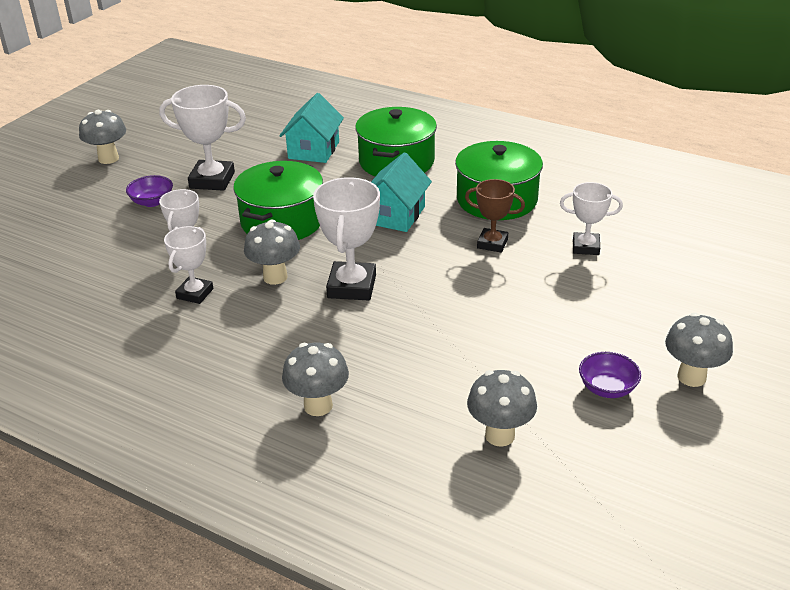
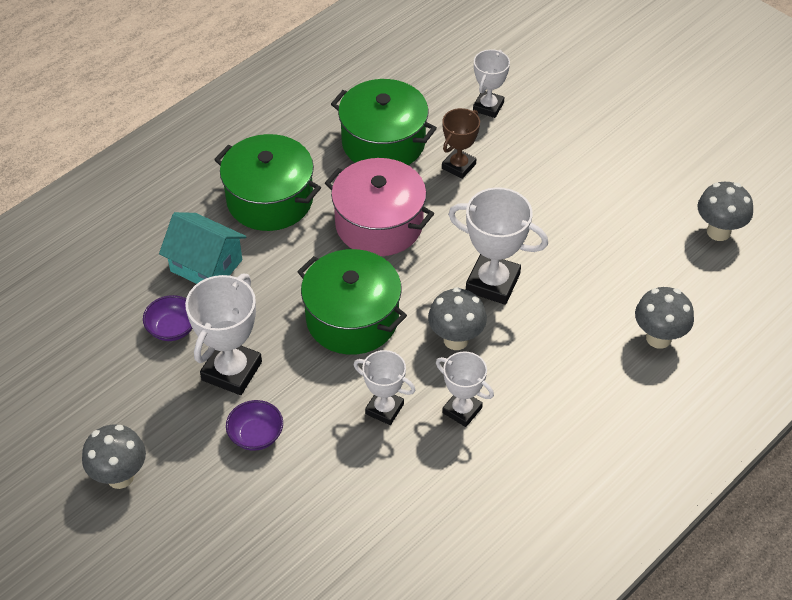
camera: 75 degrees left, 15 degrees up
(395, 215) = (379, 224): turquoise house -> pink pot
(607, 388) = (680, 155): purple bowl -> purple bowl (172, 328)
(691, 377) = (678, 105): grey mushroom -> none

